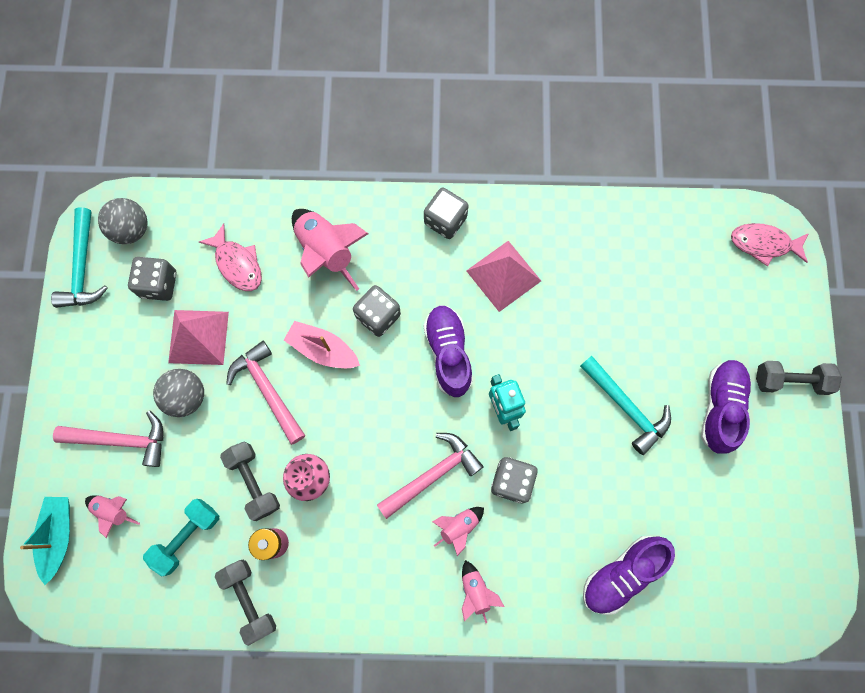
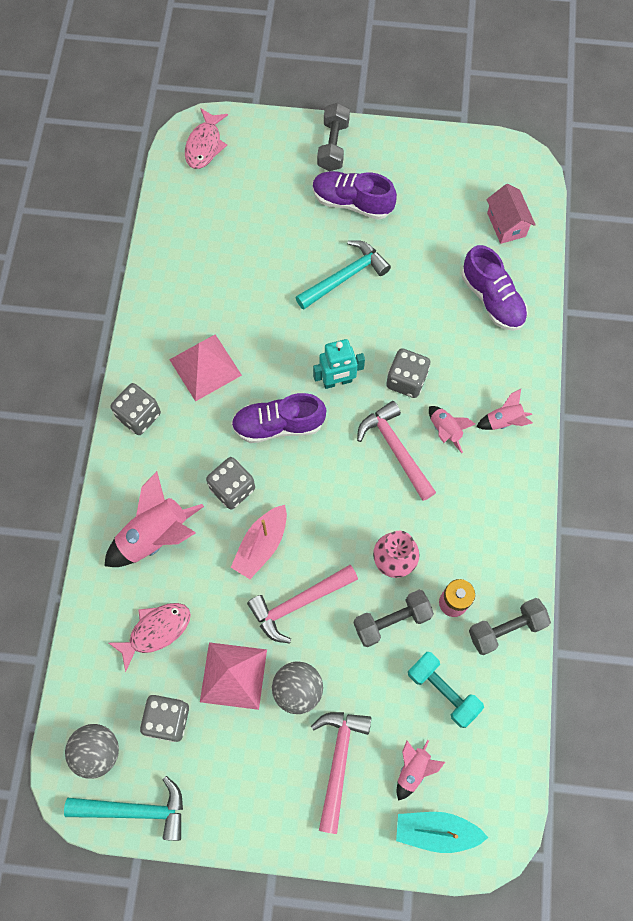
camera: 85 degrees left, 5 degrees down
(722, 588) = (506, 224): none -> pink house

